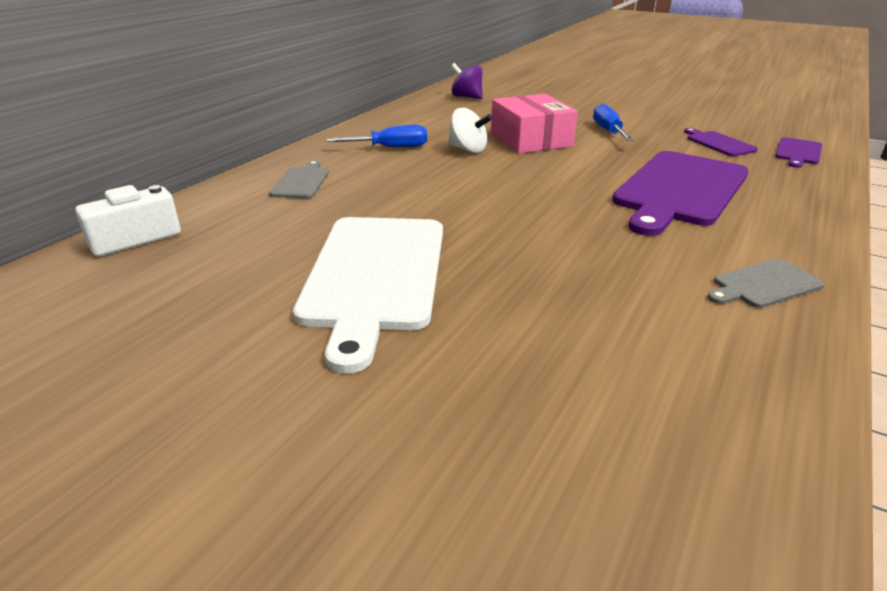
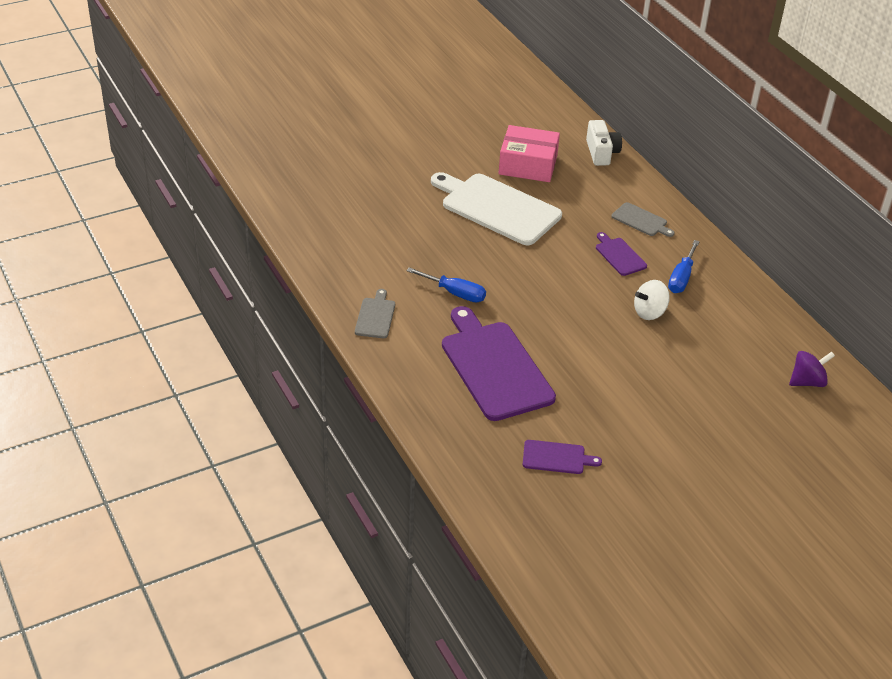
camera: 120 degrees right, 10 degrees up
(531, 139) = (647, 355): pink box -> pink box (528, 165)
(608, 131) = (635, 412): blue screwdriver -> blue screwdriver (455, 293)
(798, 152) = (500, 489): purple cutting board -> purple cutting board (619, 255)

